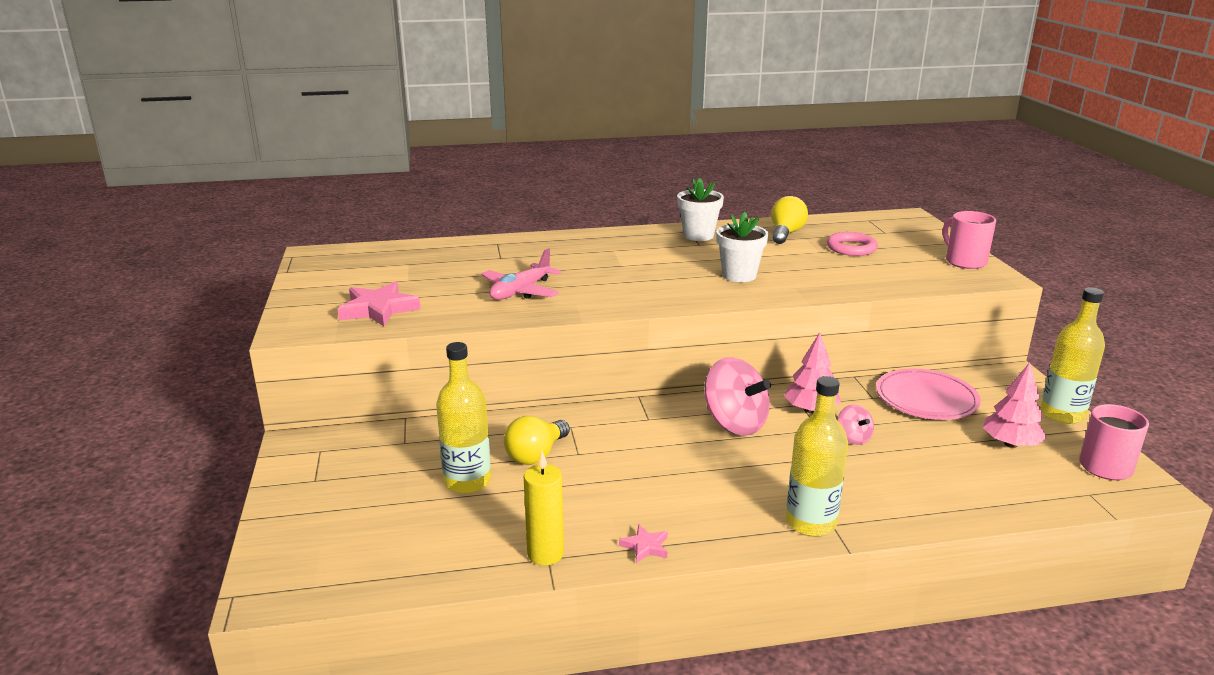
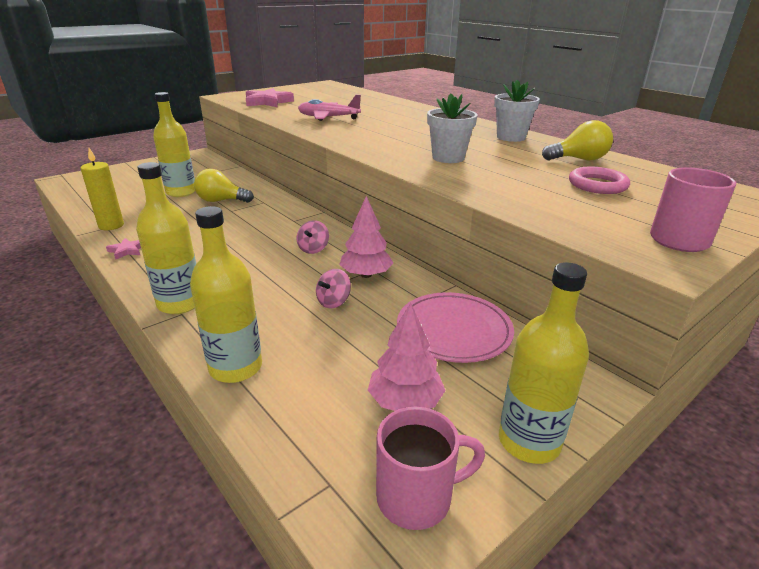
camera: 60 degrees right, 5 degrees up
(734, 423) = (313, 249): pink spinning top -> pink spinning top, size x0.49
(942, 508) = (235, 367): none -> yellow bottle

